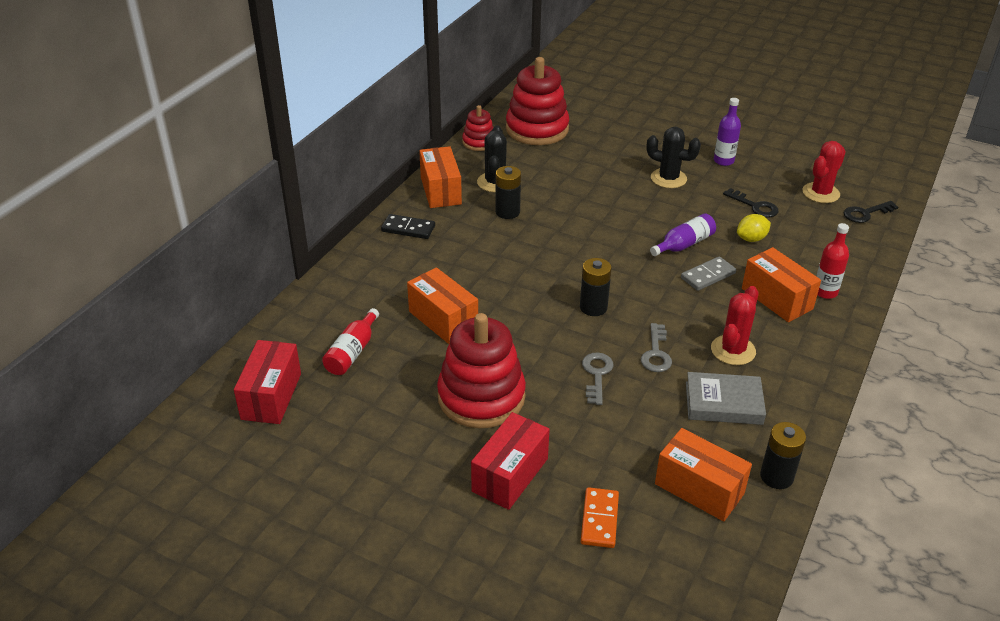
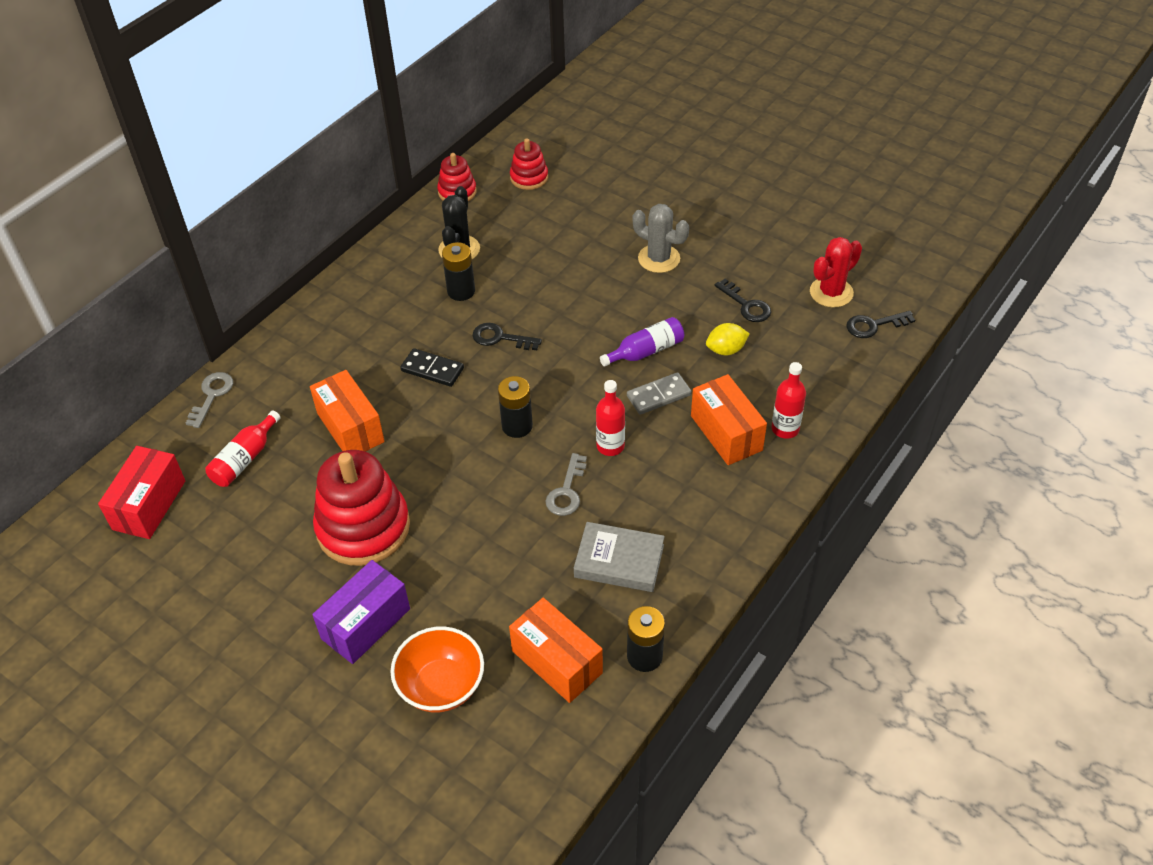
camera: 10 degrees right, 10 degrees up
(408, 229) = (345, 305): black domino -> black domino (432, 370)
(440, 190) = (395, 256): orange box -> none
(510, 475) = (365, 624): red box -> purple box
(537, 129) = (529, 177): red stacking toy -> red stacking toy, size x0.52
(554, 243) = (500, 338): none -> black key
(596, 374) = (493, 512): grey key -> grey key (212, 395)
(599, 519) = (441, 686): orange domino -> orange bowl
(668, 178) = (659, 258): black cactus -> grey cactus
(681, 316) = (610, 446): none -> red bottle
(723, 161) = (732, 238): purple bottle -> none
(733, 350) = (652, 495): red cactus -> none

